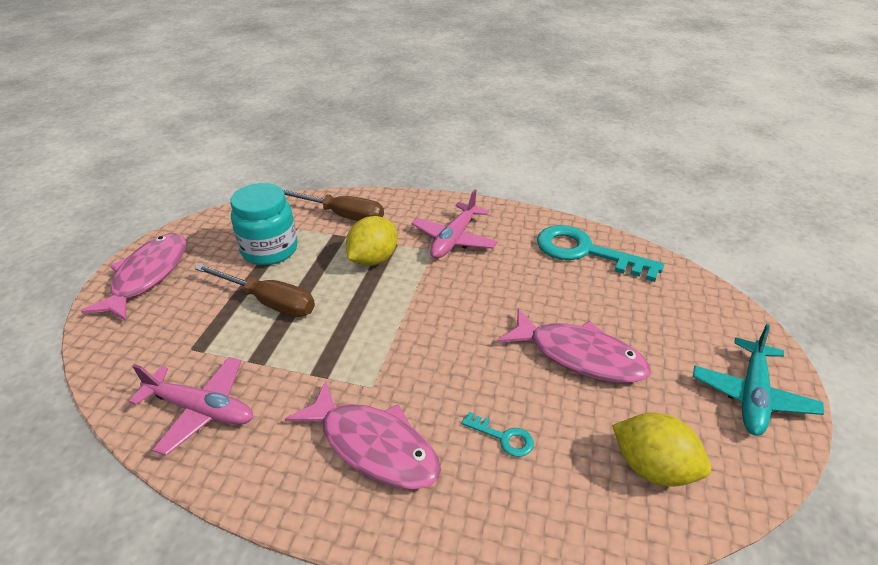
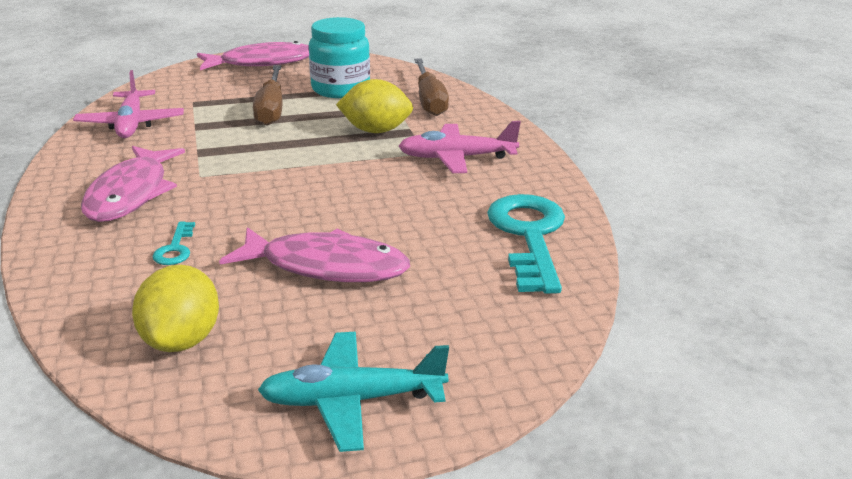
camera: 60 degrees right, 10 degrees down
(579, 355) = (326, 266): pink fish -> pink fish turned 75 degrees counterclockwise

